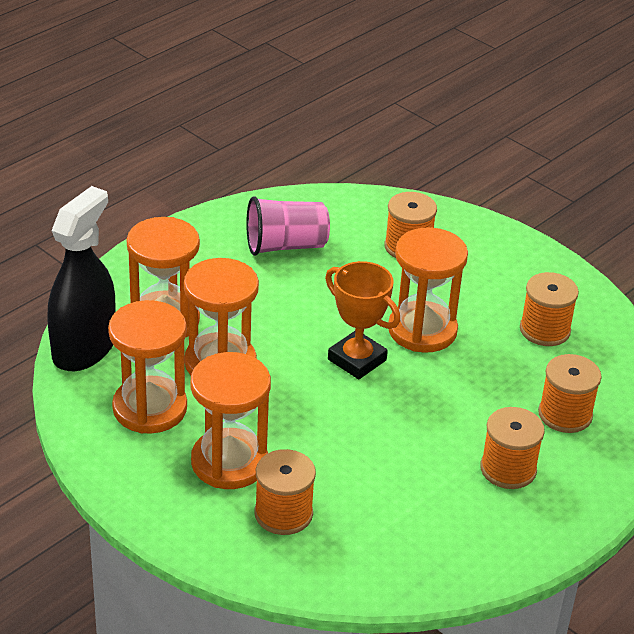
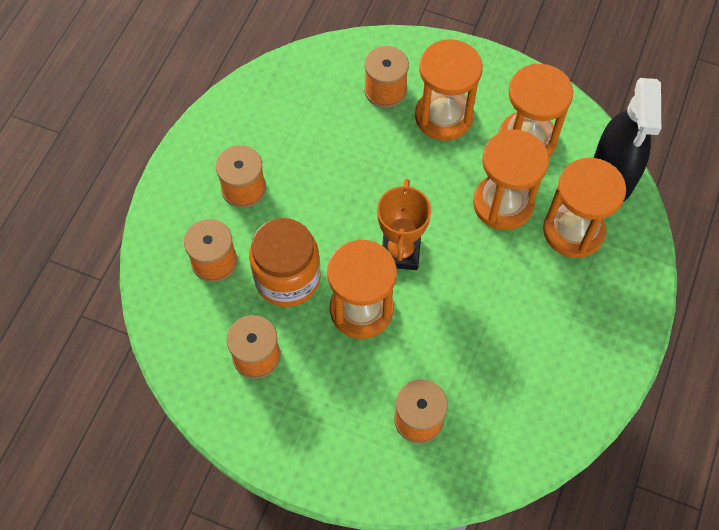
camera: 160 degrees right, 25 degrees up
(285, 246) = (529, 368): pink cup -> none
(357, 360) = (400, 252): orange trophy -> orange trophy turned 75 degrees clockwise
(489, 376) = (287, 278): none -> orange jar

